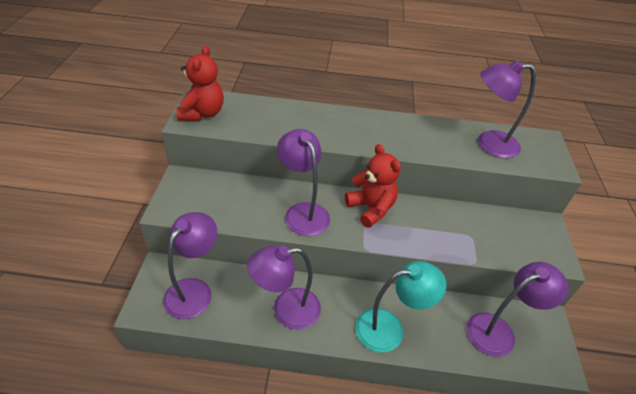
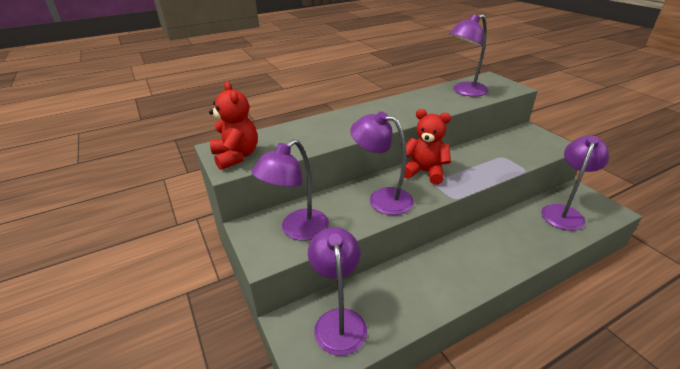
camera: 30 degrees left, 10 degrees down
(286, 310) = (428, 286): purple lamp -> purple lamp (297, 230)
(389, 328) = (507, 252): turquoise lamp -> none

